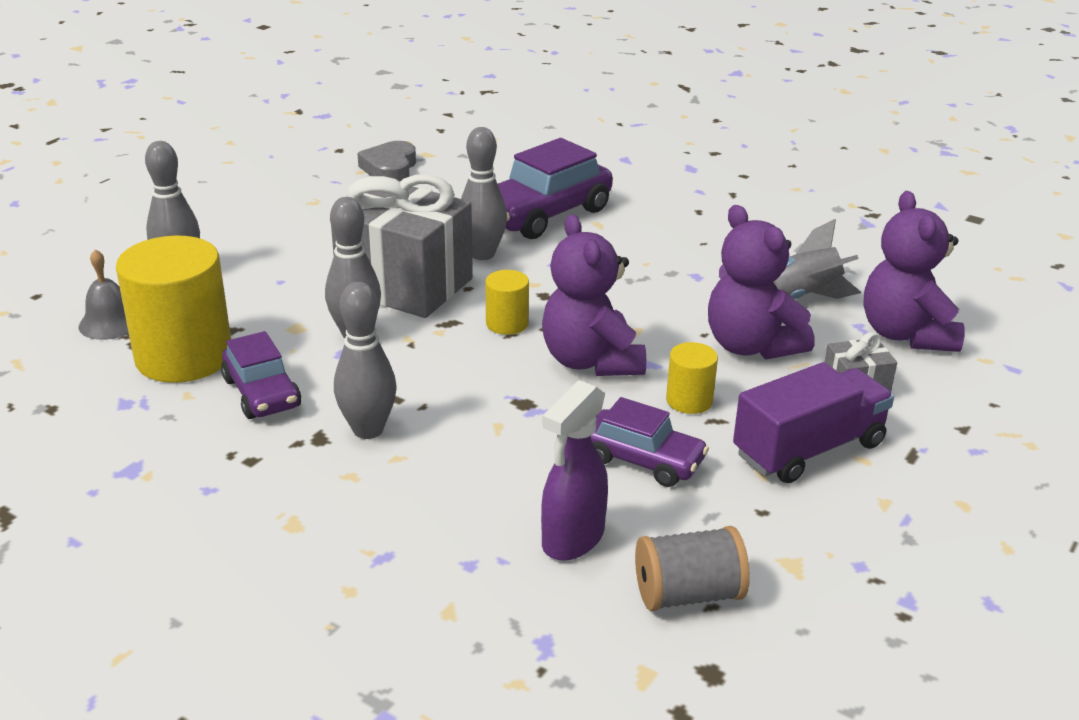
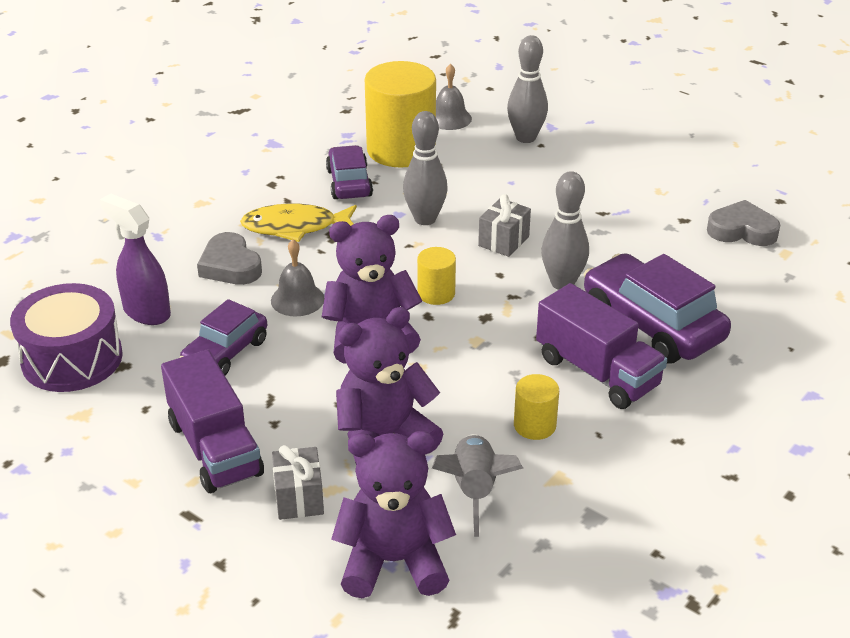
camera: 95 degrees right, 5 degrees up
(262, 393) = (349, 183): purple car -> purple car turned 105 degrees clockwise
(368, 430) = (295, 227): grey bowling pin -> yellow fish
(405, 285) = (503, 241): grey gift -> grey gift, size x0.45
(459, 476) = (230, 266): none -> grey heart
(529, 415) = (297, 299): none -> grey bell
(620, 241) = (597, 372): none -> purple truck
(688, 594) = (72, 359): grey spool -> purple drum
(689, 400) = (301, 387): yellow cylinder -> yellow cylinder (534, 425)

